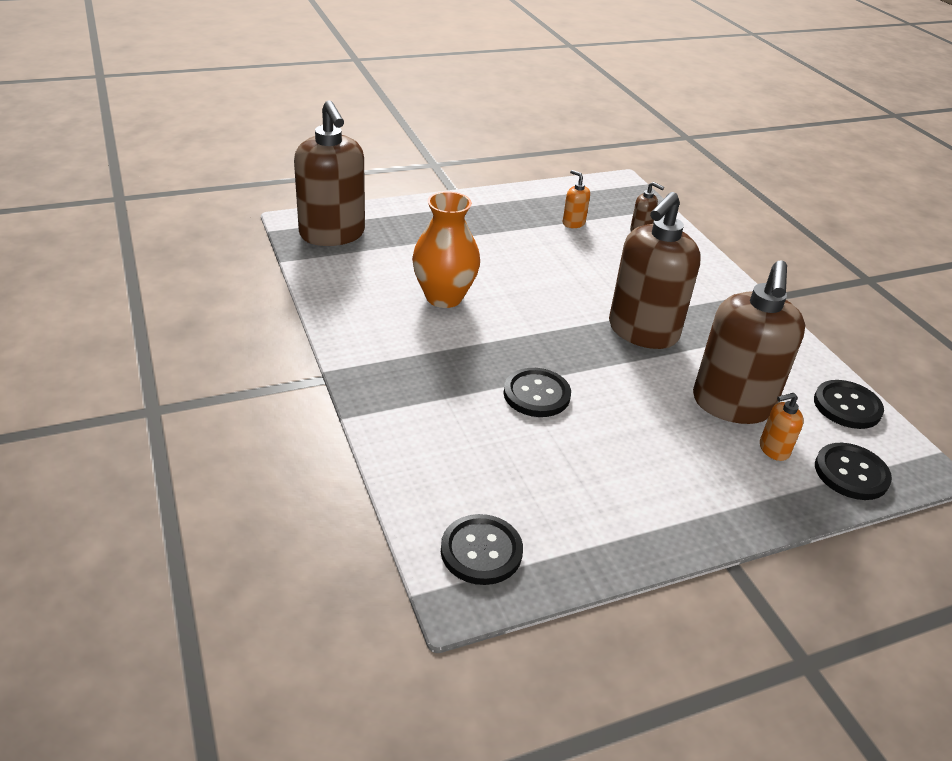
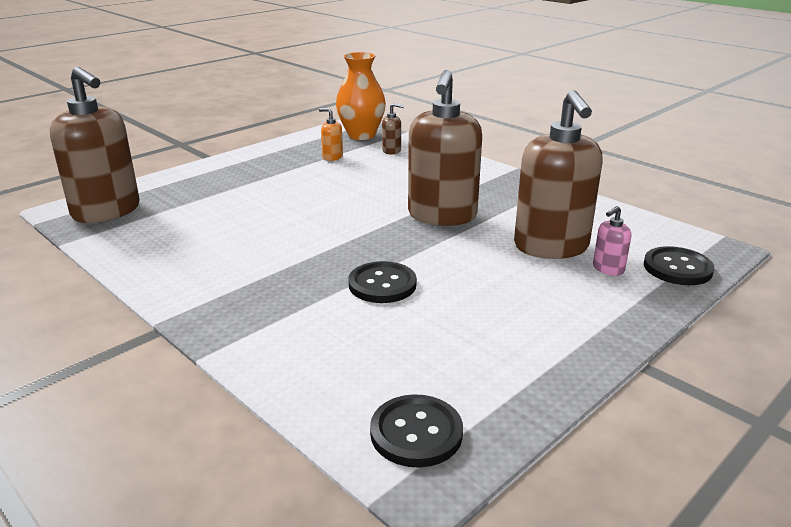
camera: 20 degrees left, 10 degrees down
(444, 297) = (247, 233): orange vase -> orange vase (361, 135)
(773, 449) = (608, 269): orange soap dispenser -> pink soap dispenser
(847, 406) = (636, 225): black button -> none

